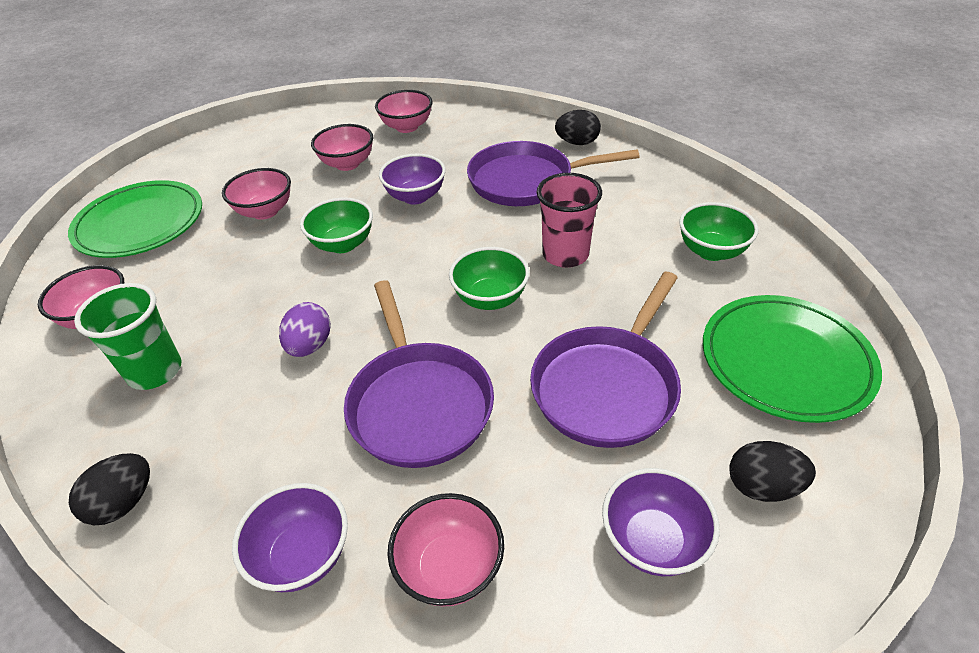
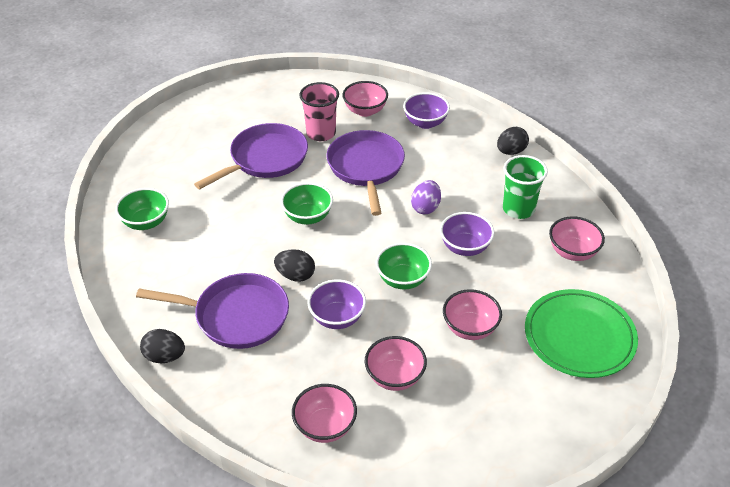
camera: 170 degrees left, 0 degrees up
(565, 255) = (244, 238): pink cup -> pink cup (321, 133)
(652, 541) = (281, 106): purple bowl -> purple bowl (465, 247)
(762, 486) = (224, 113): black egg -> black egg (295, 275)
(785, 361) = (166, 154): green plate -> none

